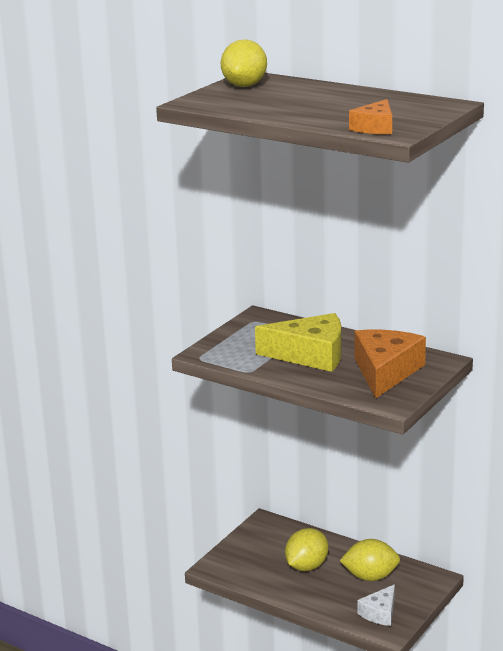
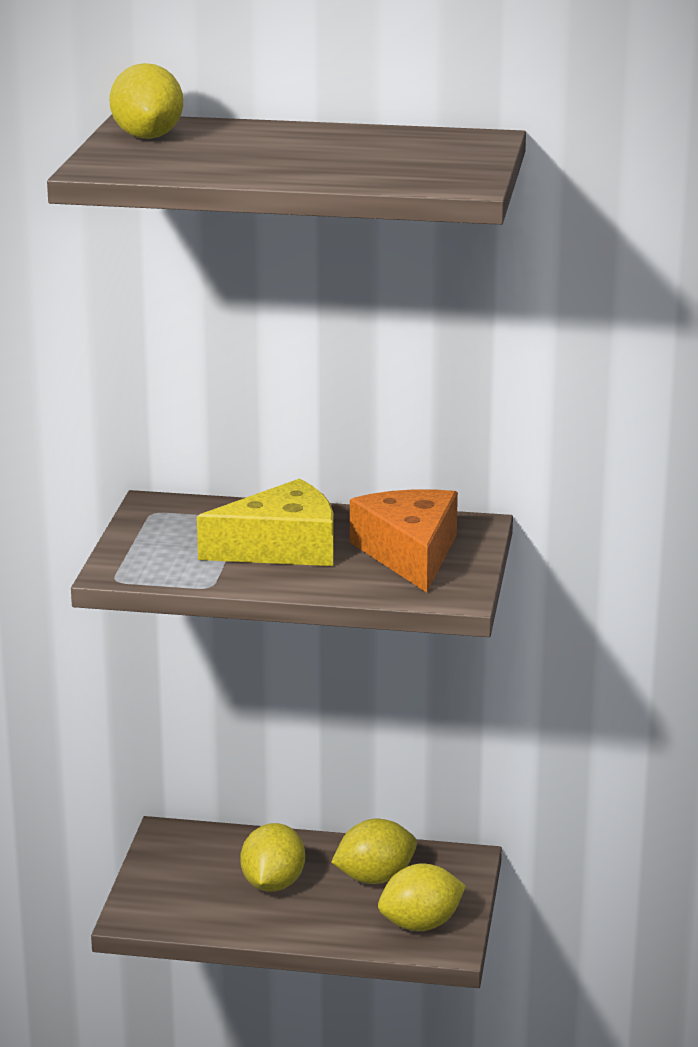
camera: 25 degrees left, 0 degrees up
(375, 127) = (424, 179): orange cheese -> none
(380, 613) = (420, 925): white cheese -> yellow lemon

